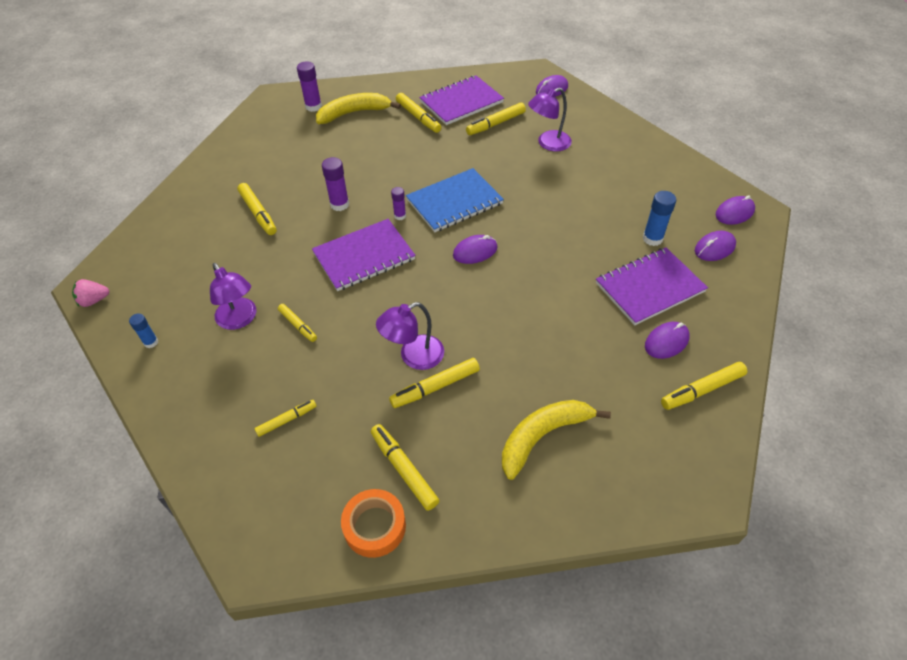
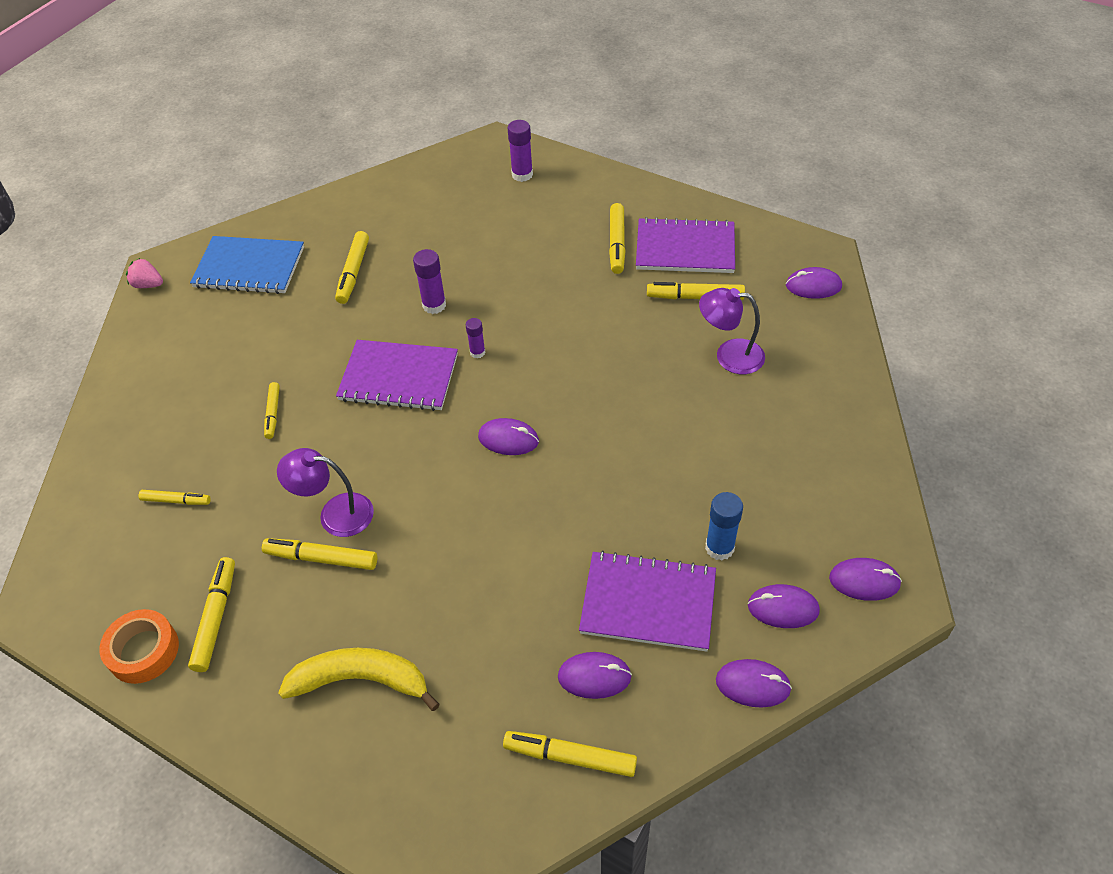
camera: 40 degrees right, 0 degrees up
(151, 342) = (151, 353): blue glue stick -> none
(240, 320) = (234, 376): purple lamp -> none
(354, 113) = (555, 203): yellow banana -> none
(454, 202) = (548, 369): blue notebook -> blue notebook (249, 267)
(743, 292) = (752, 685): none -> purple mouse

